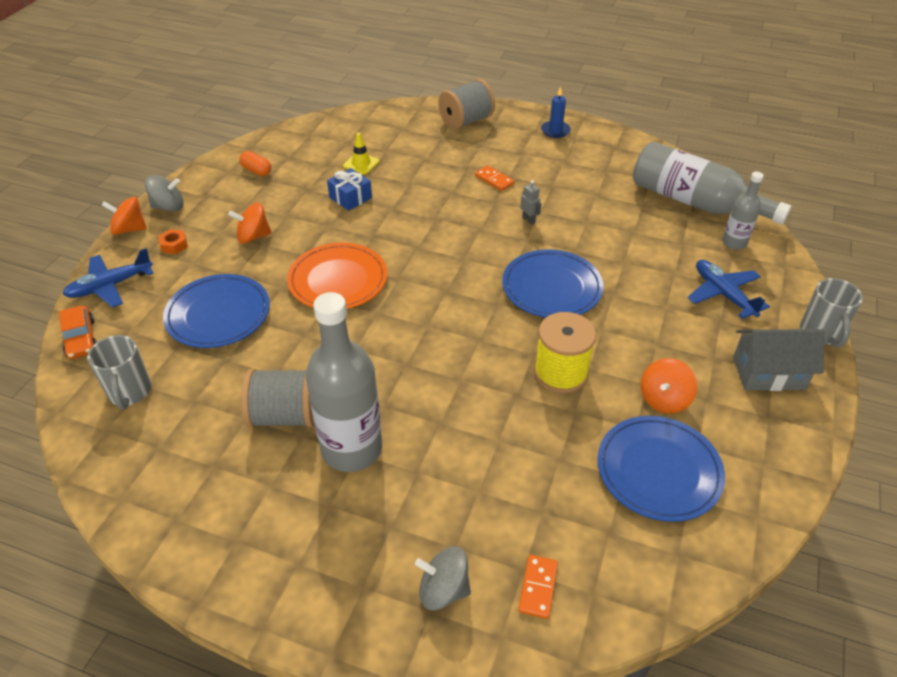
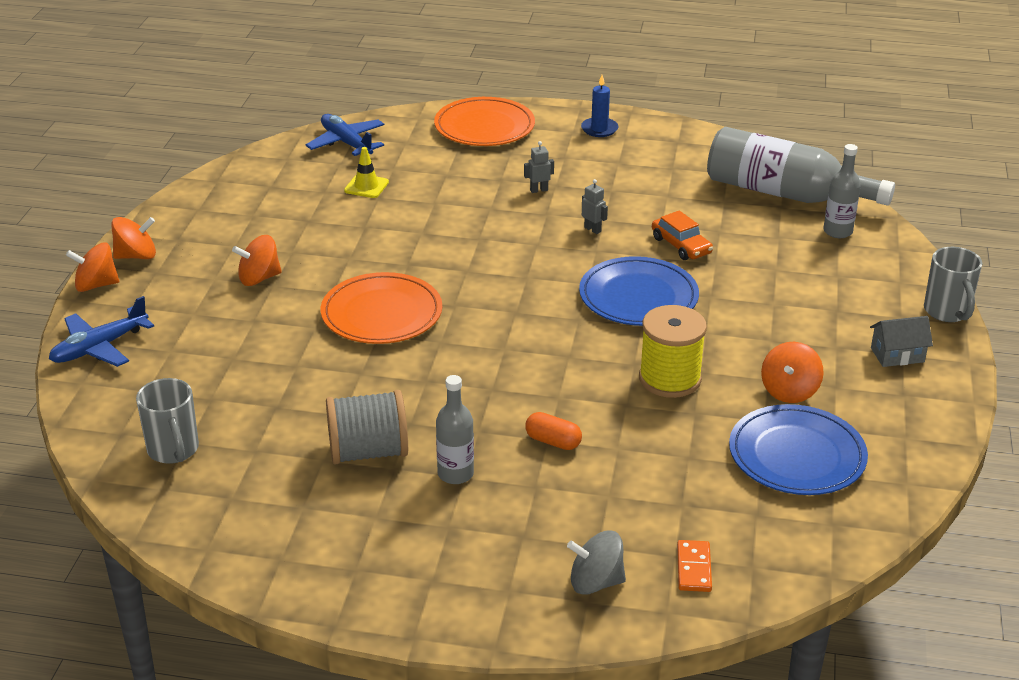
camera: 10 degrees left, 10 degrees down
(81, 338) = (88, 404): orange car -> orange car (681, 245)
(168, 207) = (136, 256): grey spinning top -> orange spinning top
(174, 245) = (162, 297): orange nut -> none
(218, 314) = (248, 363): blue plate -> none
(256, 171) = (234, 206): orange capsule -> orange capsule (553, 441)
(350, 197) = (366, 225): blue gift -> none
(351, 449) = (455, 474): grey bottle -> grey bottle, size x0.52
(466, 121) = (484, 127): grey spool -> orange plate
(494, 180) = (539, 190): orange domino -> grey robot
(723, 294) = (834, 284): blue plane -> blue plane (346, 143)
(768, 373) = (897, 355): grey house -> grey house, size x0.65

